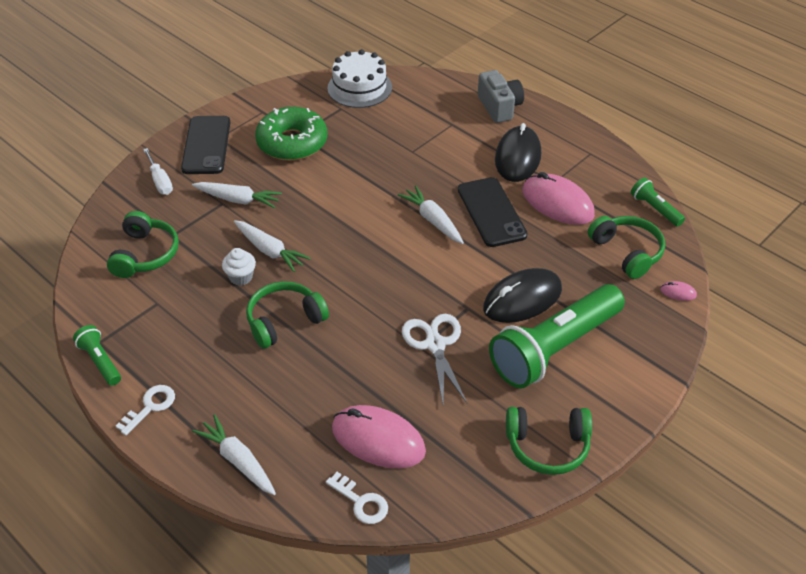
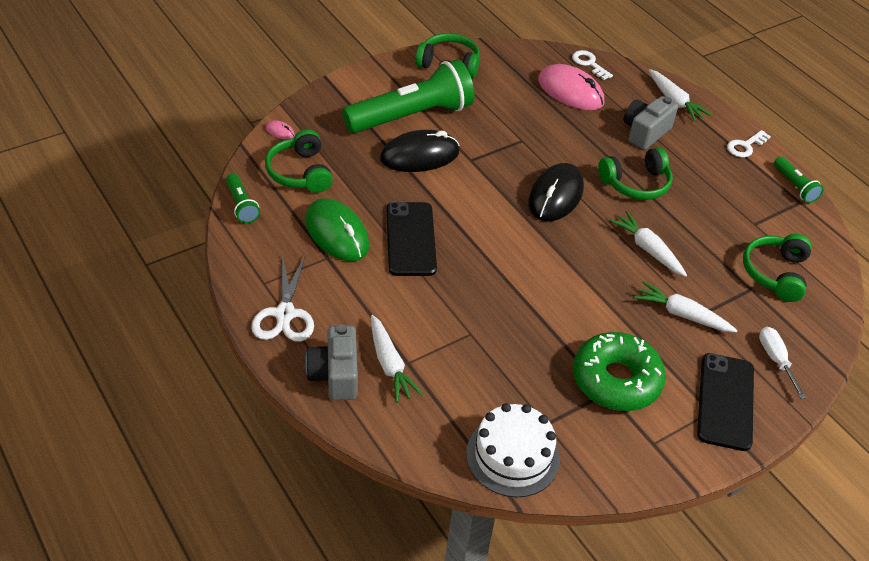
camera: 170 degrees left, 0 degrees up
(241, 277) = (676, 230): white cupcake -> none
(276, 396) = (645, 132): none -> grey camera
(433, 220) = (475, 244): white carrot -> white carrot (390, 364)
(435, 344) = (509, 139): white scissors -> white scissors (285, 314)
(518, 157) = (350, 296): black mouse -> black mouse (555, 196)
(557, 203) = (337, 233): pink mouse -> green mouse

